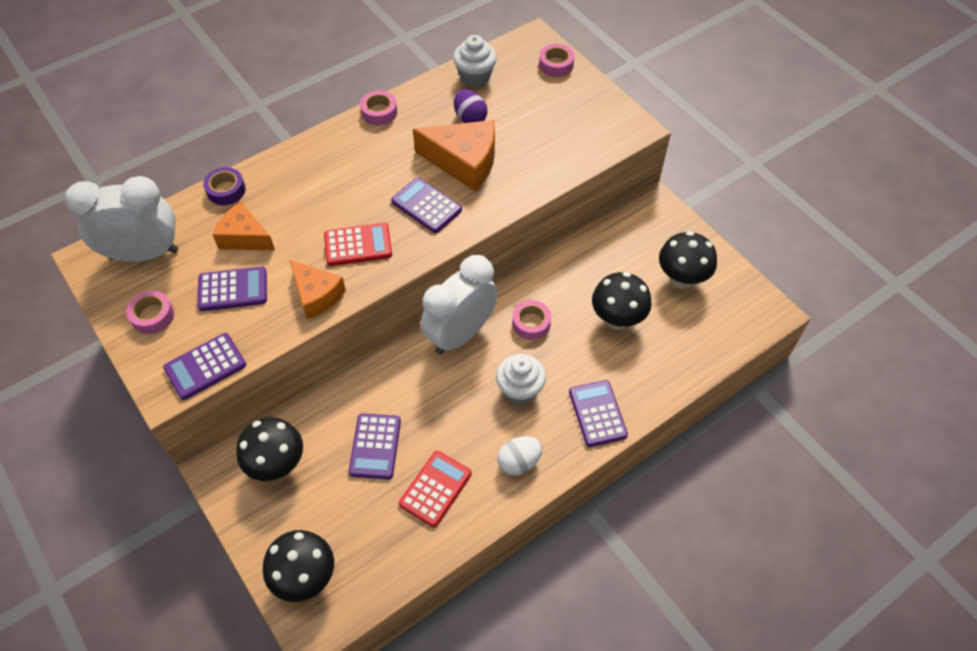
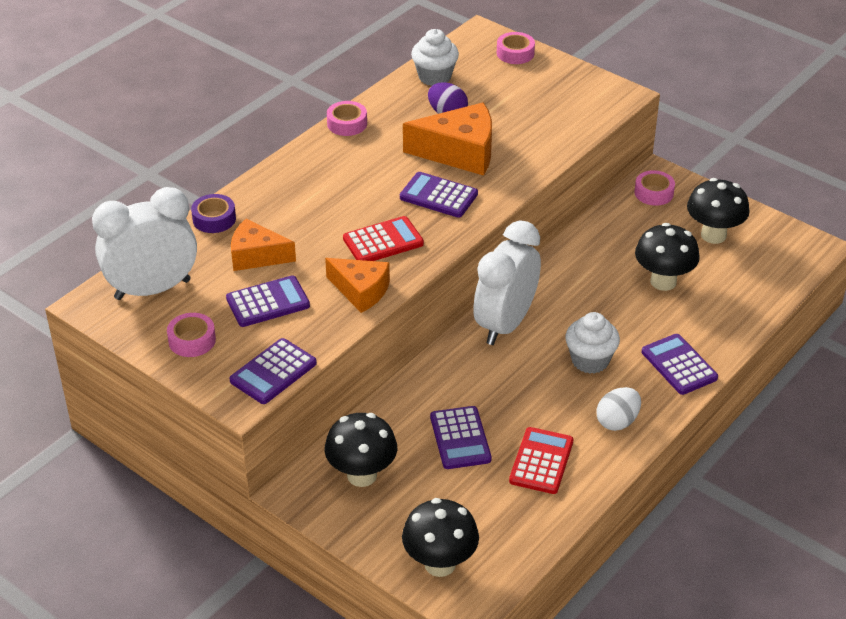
camera: 15 degrees left, 15 degrees down
(531, 323) = (575, 301): pink tape -> pink tape (654, 193)

